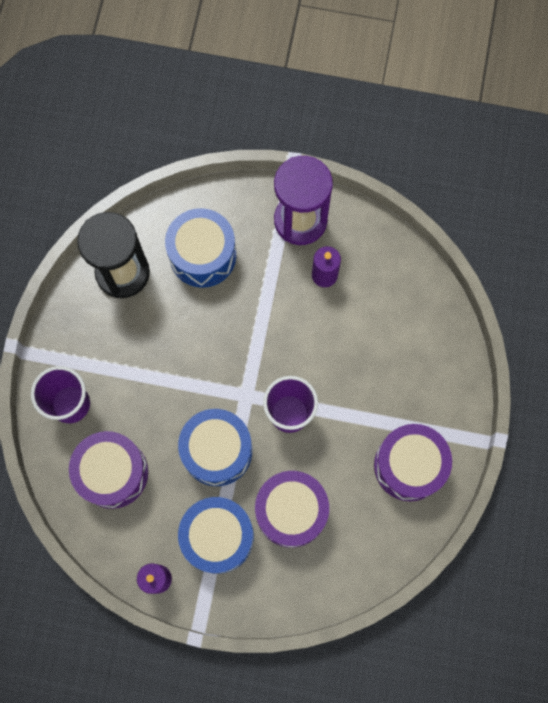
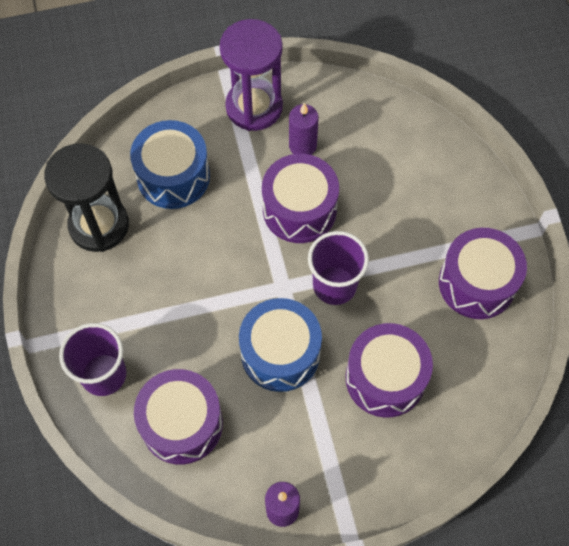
camera: 25 degrees left, 10 degrees down
(217, 537) = (324, 437): blue drum -> none
(293, 332) = (299, 209): none -> purple drum

